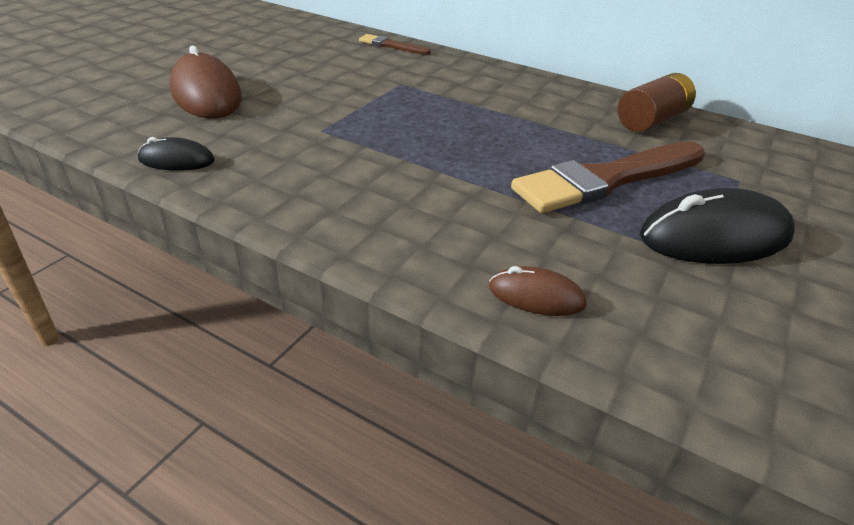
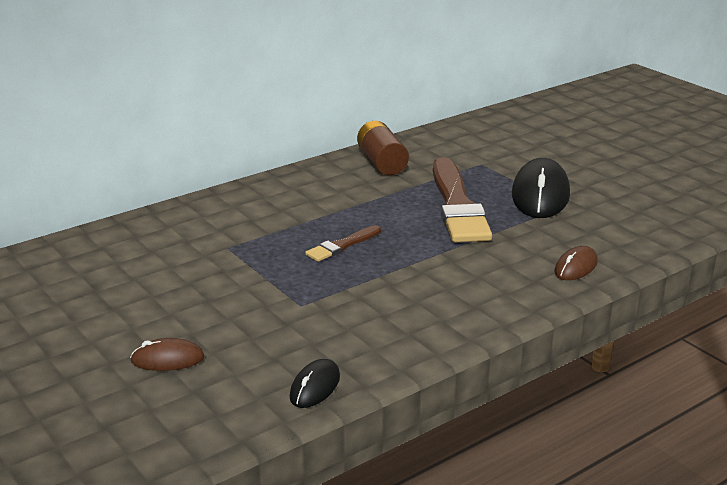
camera: 65 degrees left, 10 degrees down
(206, 94) = (167, 359): brown mouse -> brown mouse, size x0.52
(391, 46) = (123, 232): brown brush -> brown brush (342, 246)

